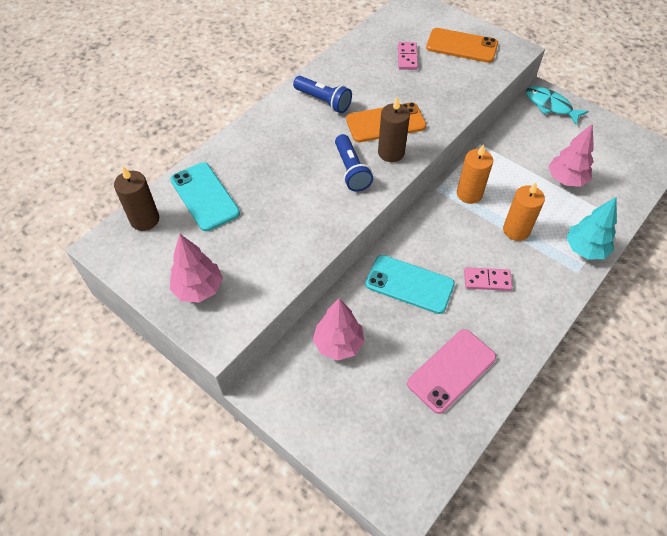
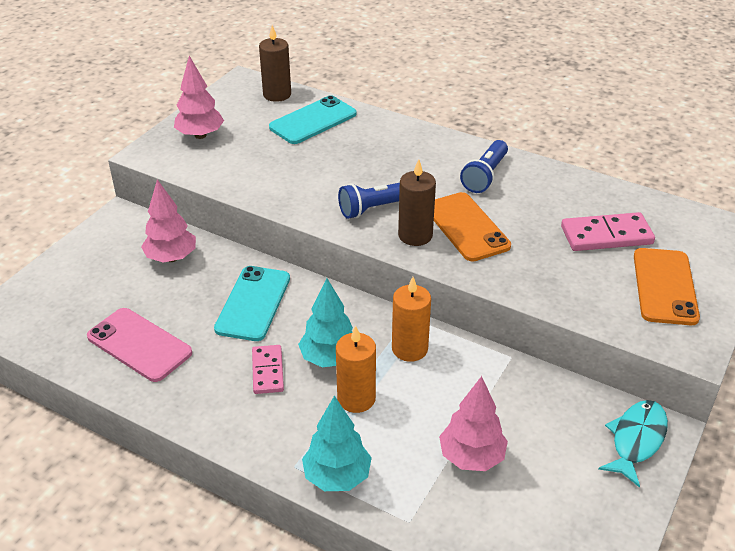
camera: 80 degrees right, 15 degrees down
(407, 57) = (606, 235): pink domino -> pink domino, size x1.53
(476, 241) = (329, 358): none -> turquoise tree

